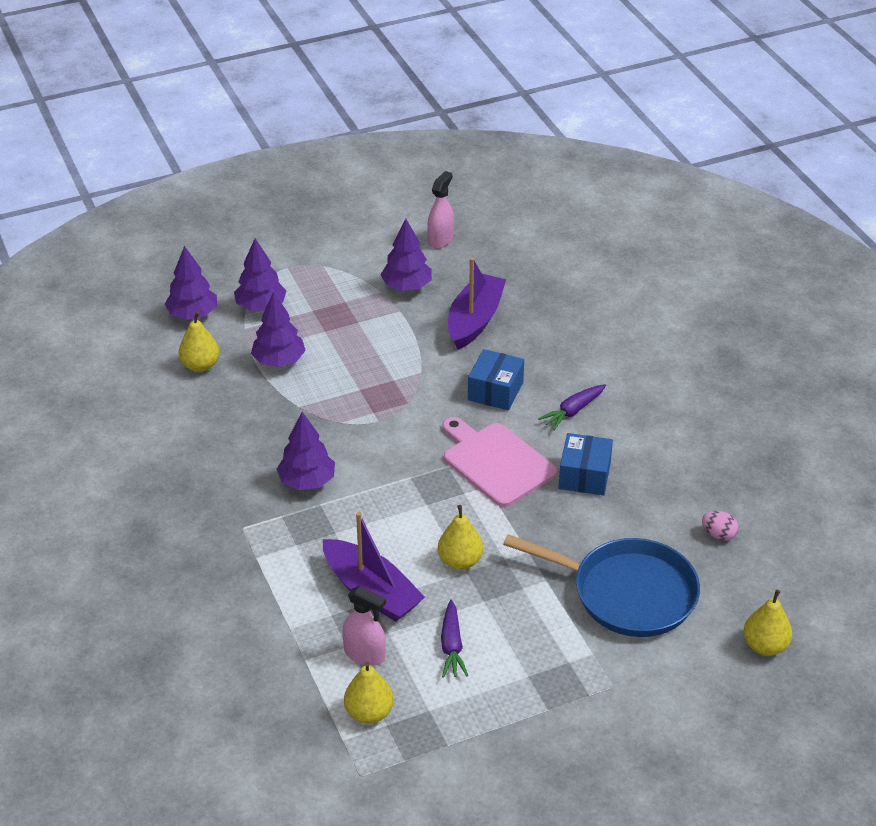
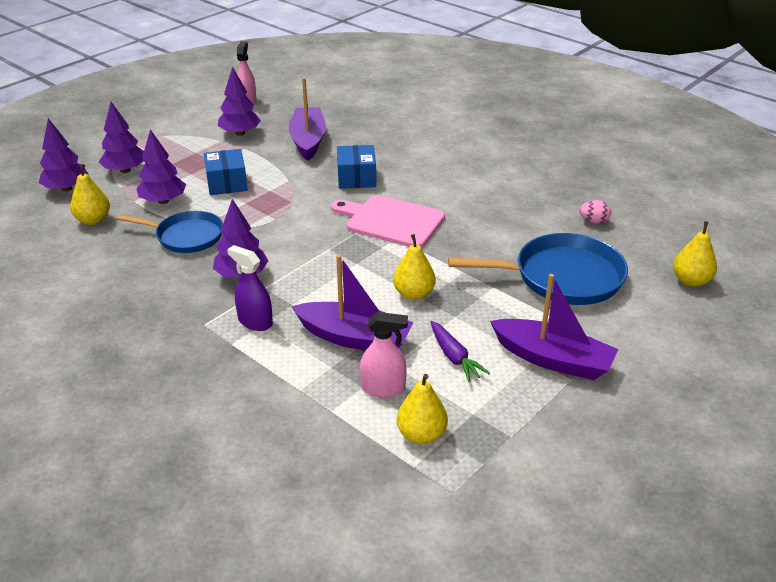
camera: 25 degrees left, 5 degrees down
(279, 415) = (186, 236): none -> blue pan
(290, 540) = (255, 322): none -> purple spray bottle
(545, 683) = (553, 359): none -> purple boat
(573, 411) = (425, 176): purple carrot -> none
(584, 476) = (466, 212): blue box -> blue box (227, 183)

